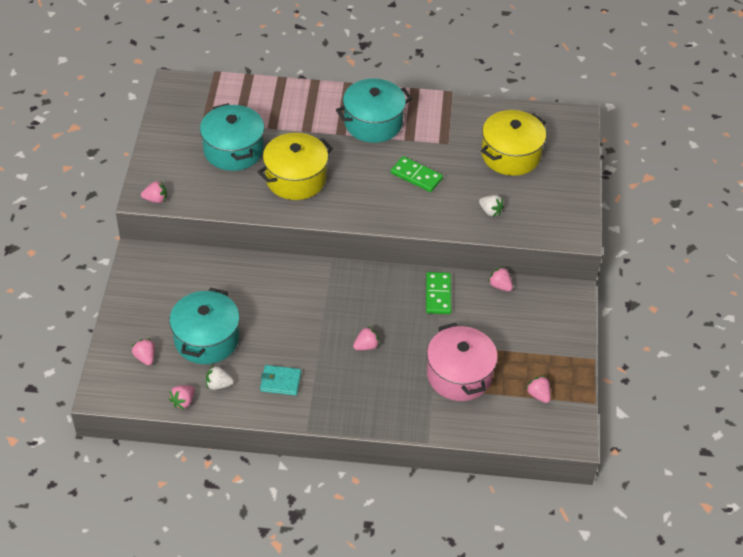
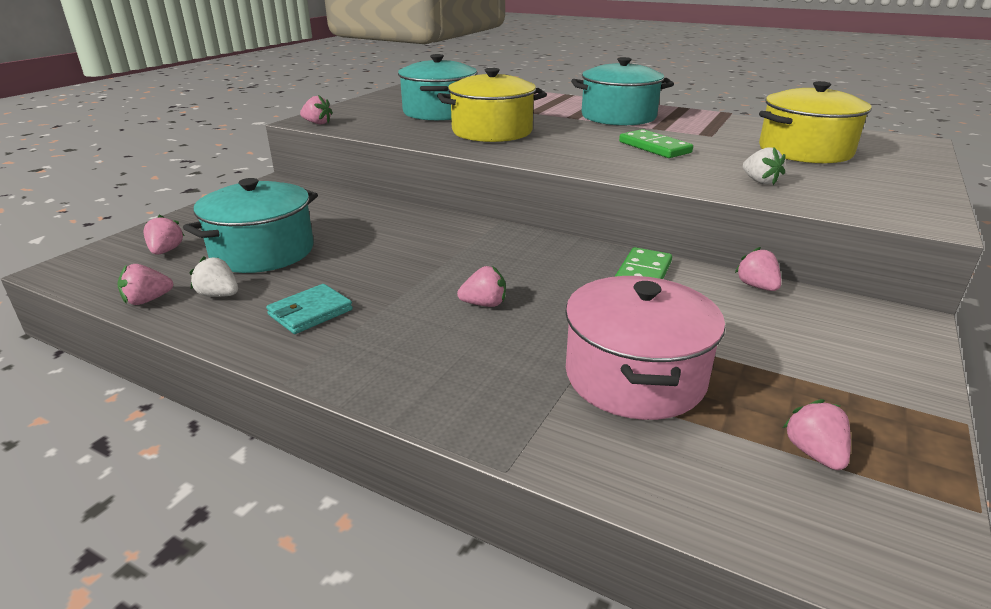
camera: 25 degrees right, 20 degrees down
(280, 382) = (310, 312): turquoise wallet -> turquoise wallet turned 75 degrees counterclockwise

